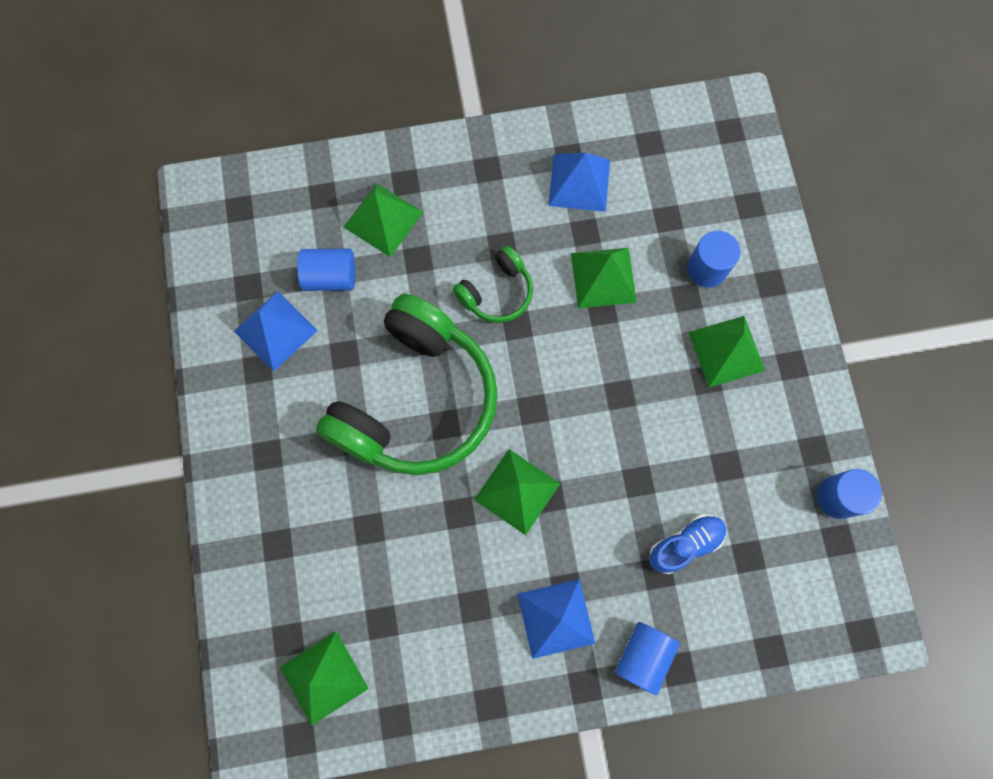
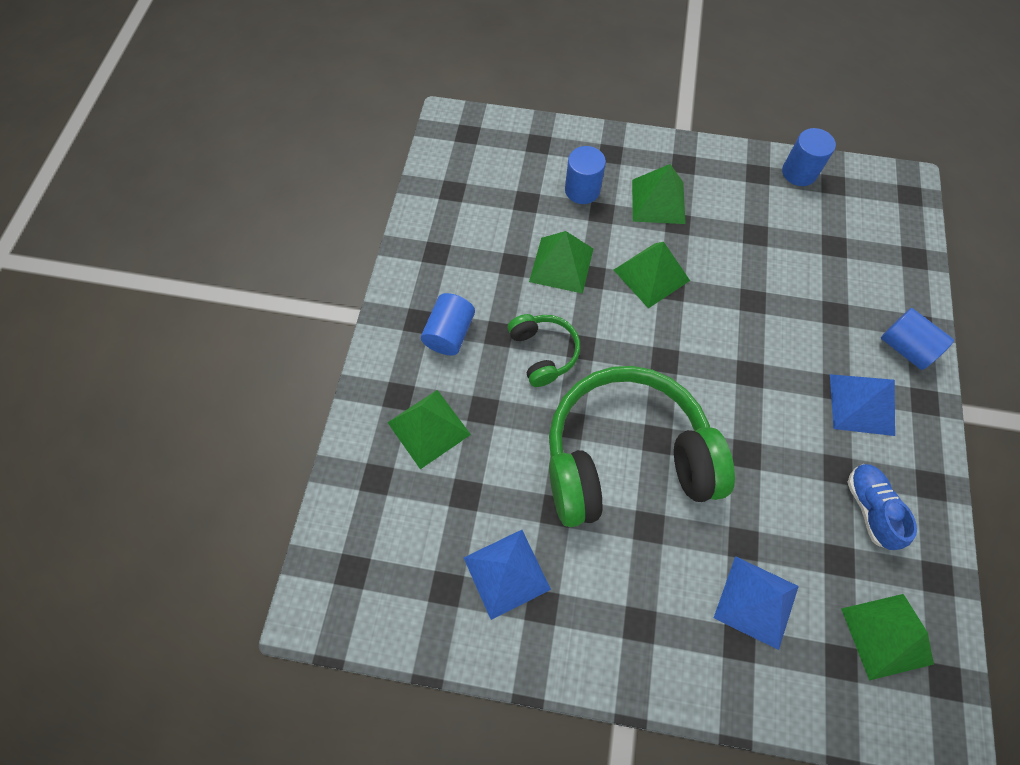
camera: 70 degrees left, 10 degrees down
(330, 277) = (469, 498): blue cylinder -> blue cylinder (449, 333)
(415, 400) = (626, 457): green headphones -> green headphones turned 60 degrees counterclockwise
(517, 491) = (738, 398): green pyramid -> green pyramid (651, 275)
(579, 182) = (465, 253): blue pyramid -> blue pyramid (756, 602)
(685, 544) = (815, 285): blue shoe -> blue shoe (870, 508)

